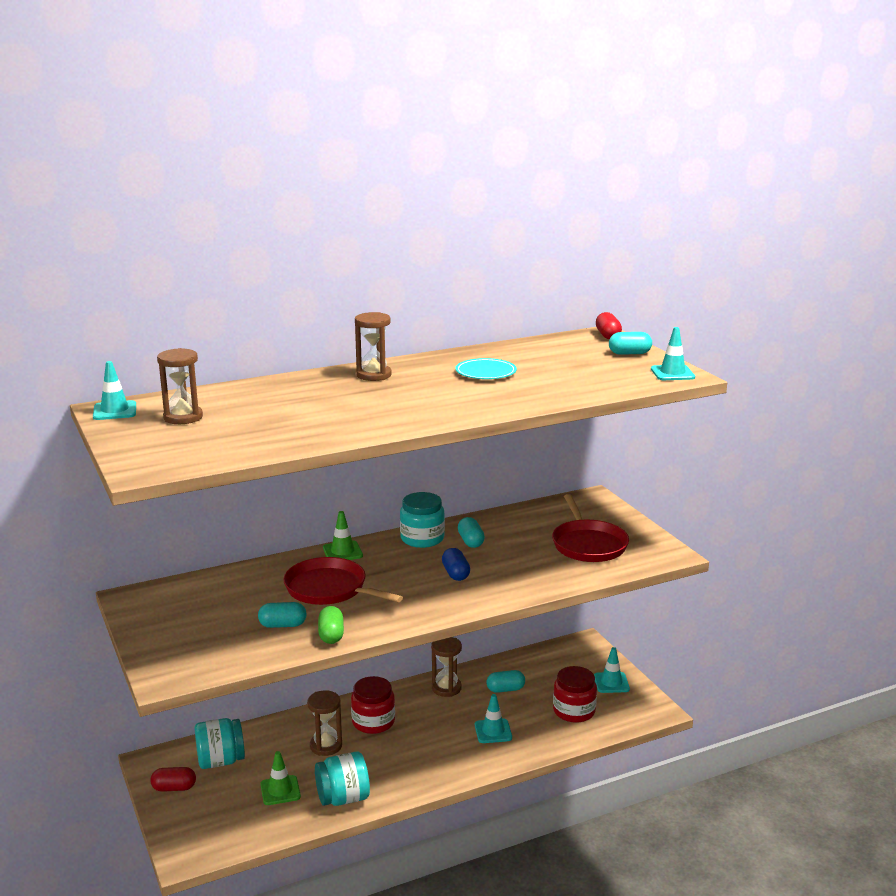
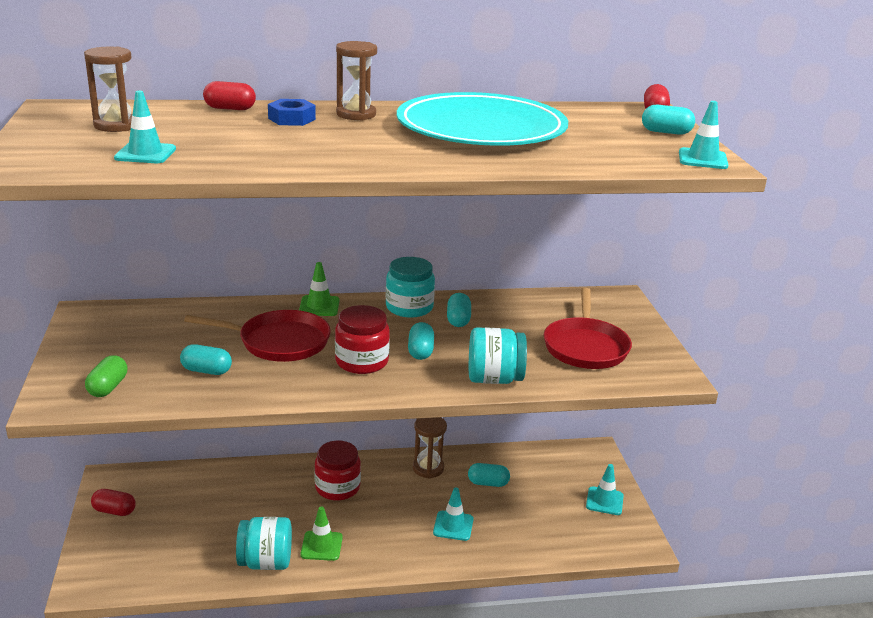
camera: 15 degrees right, 5 degrees up
(115, 411) = (58, 110): turquoise traffic cone -> turquoise traffic cone (145, 153)
(221, 761) = (172, 494): turquoise jar -> turquoise jar (494, 379)
(262, 386) = (230, 108): none -> red capsule
(280, 790) = (210, 538): green traffic cone -> green traffic cone (321, 546)
(325, 388) = (292, 119): none -> blue nut
(326, 746) = (278, 502): brown hourglass -> none
(329, 589) = (279, 342): red pan -> red pan turned 135 degrees clockwise
(331, 635) = (247, 392): green capsule -> green capsule (108, 387)
(455, 574) = (420, 351): blue capsule -> turquoise capsule
(485, 372) = (481, 128): turquoise plate -> turquoise plate, size x2.39
(574, 711) = (549, 523): red jar -> red jar (362, 361)

